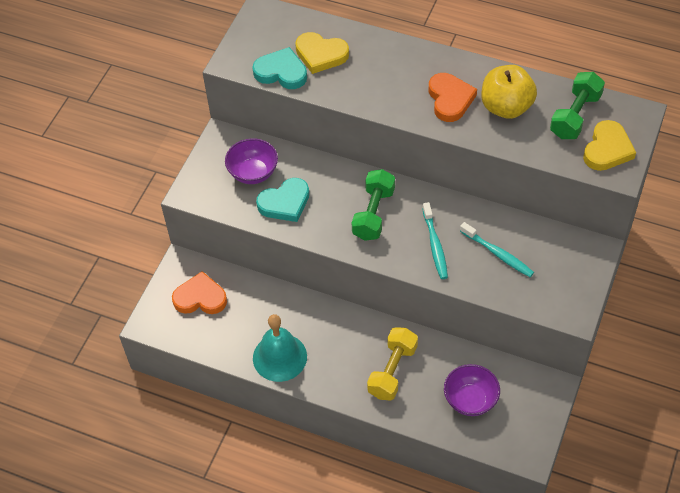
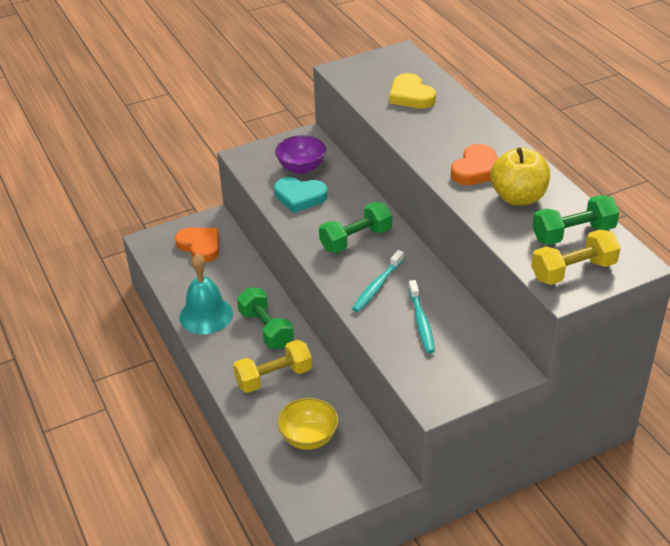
camera: 40 degrees right, 15 degrees down
(281, 72) = (367, 92): turquoise heart -> none
(340, 334) = (266, 329): none -> green dumbbell
(470, 400) = (308, 437): purple bowl -> yellow bowl
(607, 149) = (573, 271): yellow heart -> yellow dumbbell

